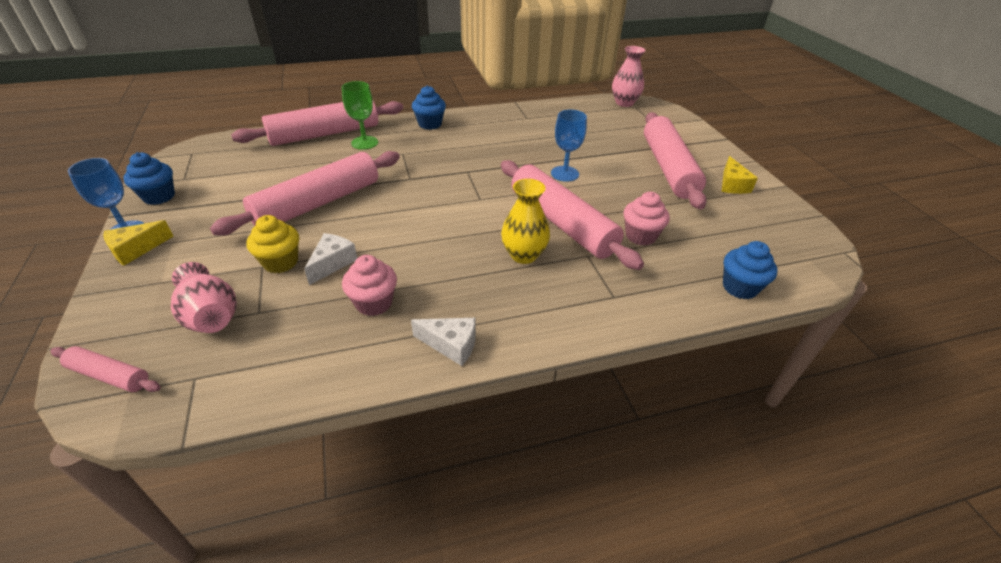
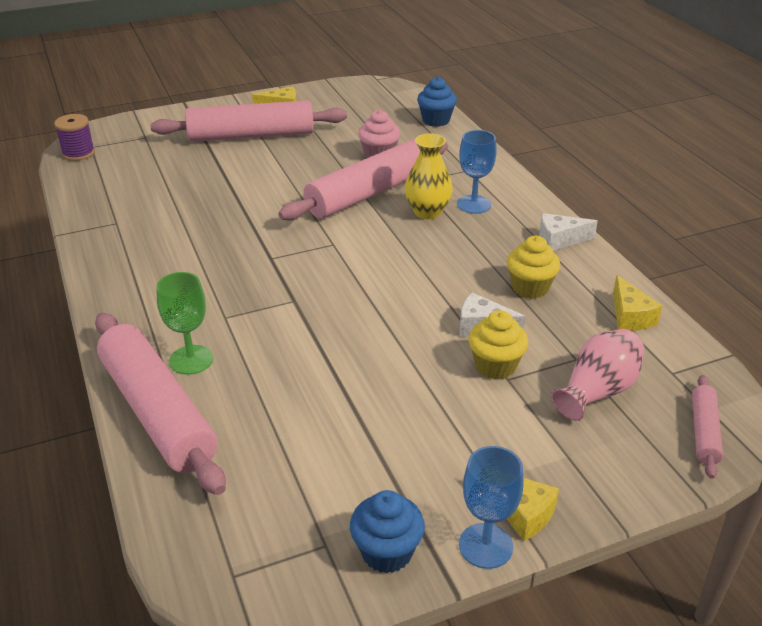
camera: 95 degrees left, 5 degrees down
(294, 369) = (630, 316): none -> yellow cheese
(318, 203) = (368, 367): pink rolling pin -> none
(374, 303) = (530, 288): pink cupcake -> yellow cupcake
(430, 124) = (129, 305): blue cupcake -> none
(451, 345) = (559, 240): white cheese -> white cheese turned 105 degrees counterclockwise
(564, 174) = (269, 193): blue goblet -> blue goblet (474, 204)
(624, 103) = (78, 153): pink vase -> purple spool

